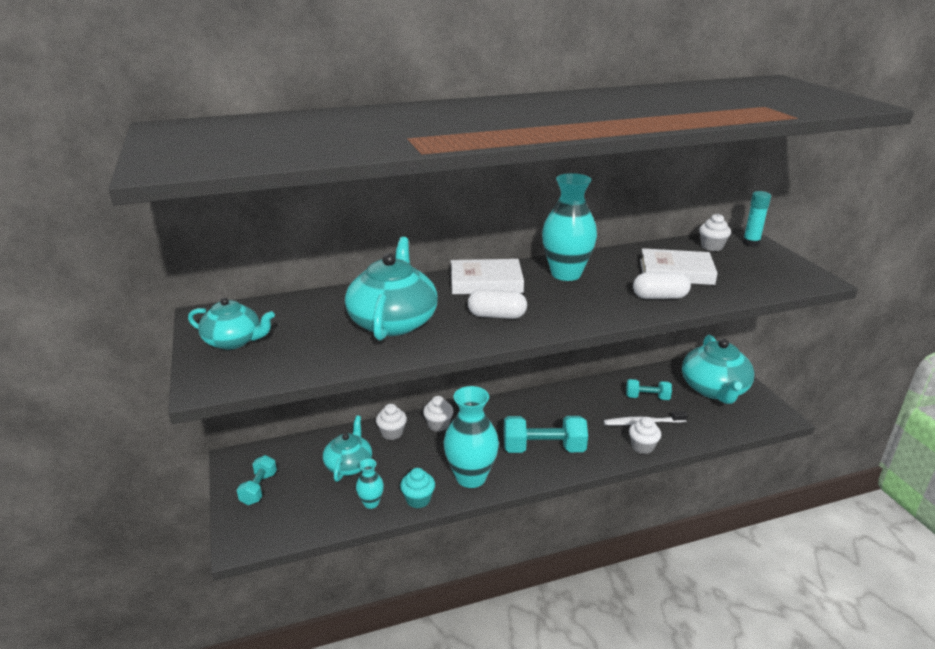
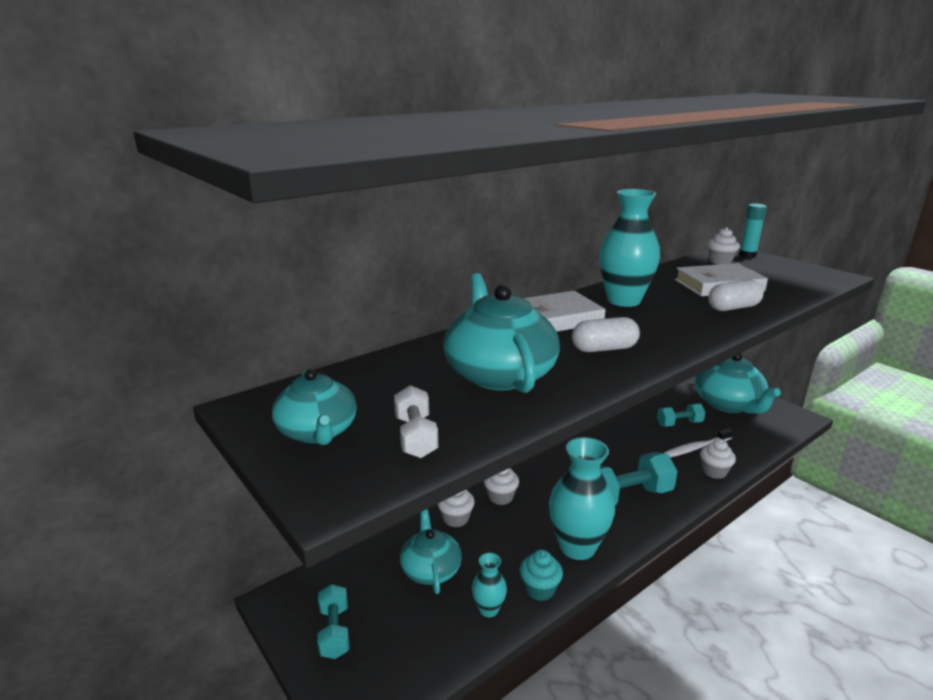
camera: 20 degrees left, 5 degrees down
(233, 341) = (317, 432): turquoise teapot -> turquoise teapot turned 75 degrees clockwise
(291, 357) = (415, 437): none -> white dumbbell

